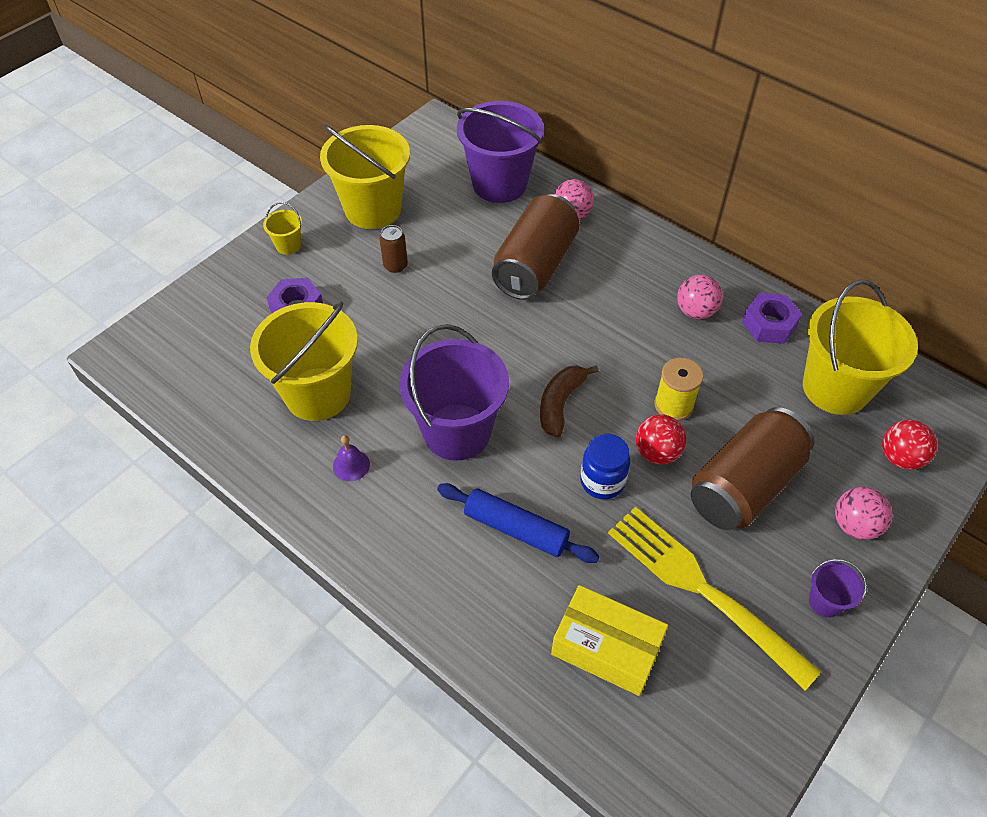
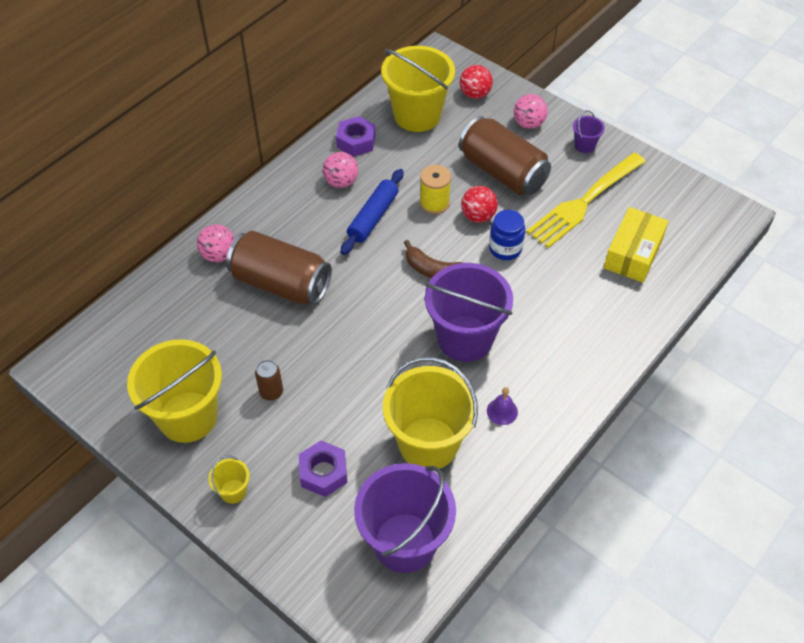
camera: 90 degrees left, 0 degrees up
(499, 184) = (166, 309): purple bucket -> purple bucket (404, 542)
(516, 529) = (550, 300): blue rolling pin -> blue rolling pin (373, 217)

